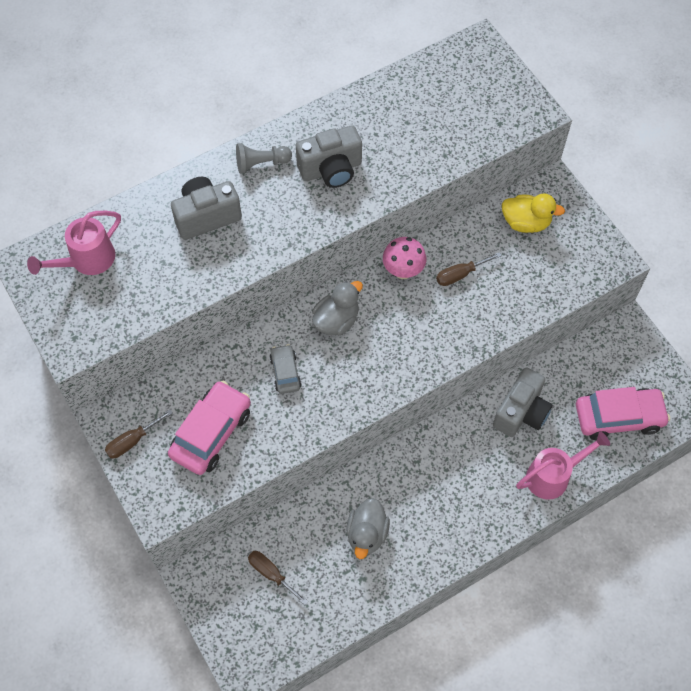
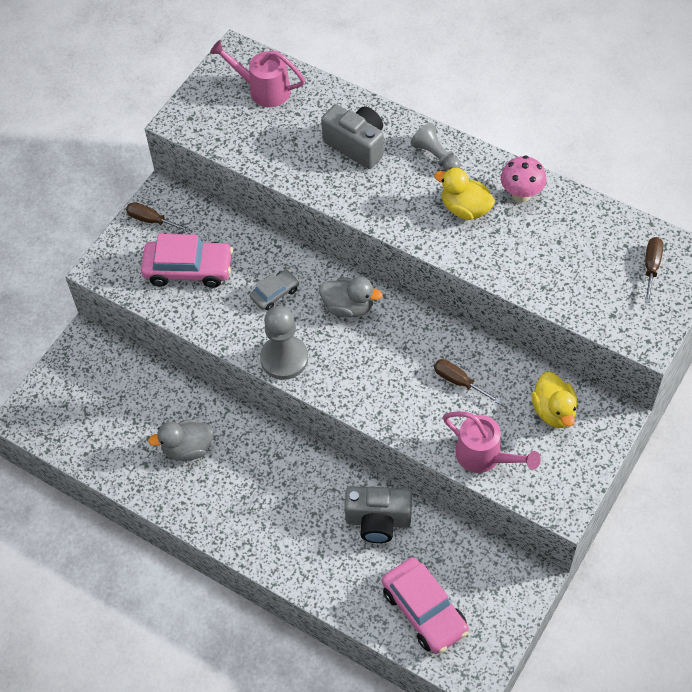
camera: 65 degrees right, 5 degrees down
(271, 574) = (115, 394): brown screwdriver -> brown screwdriver (651, 267)
(331, 169) = (465, 209): grey camera -> yellow duck
(359, 396) = (284, 358): none -> grey pawn
(403, 271) = (432, 334): pink mushroom -> pink mushroom (521, 195)
(553, 476) = (328, 577): pink watering can -> pink watering can (484, 456)

